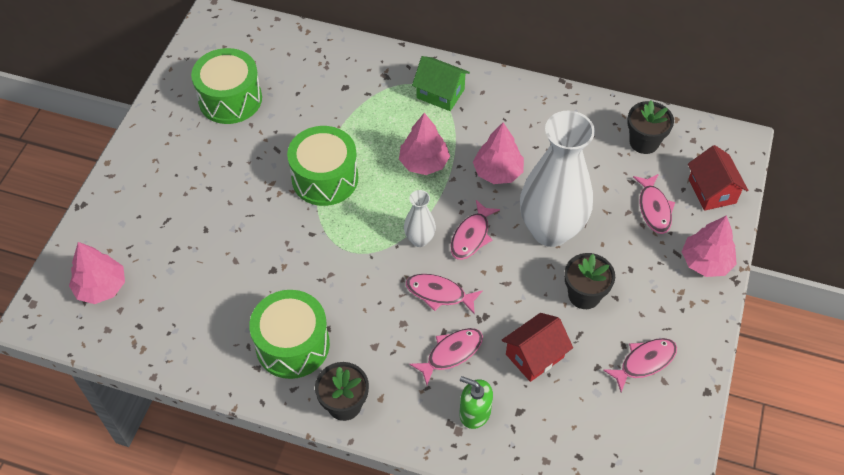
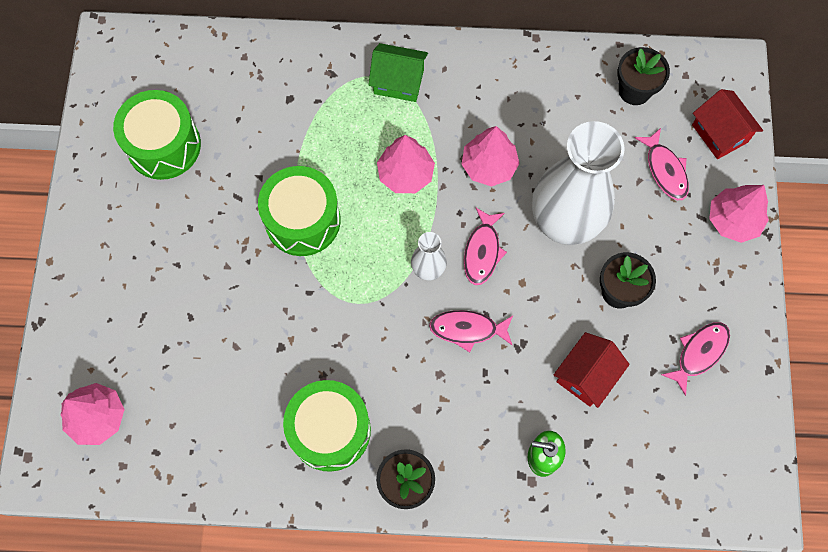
camera: 15 degrees left, 15 degrees up
(451, 353) = (500, 396): pink fish -> none

